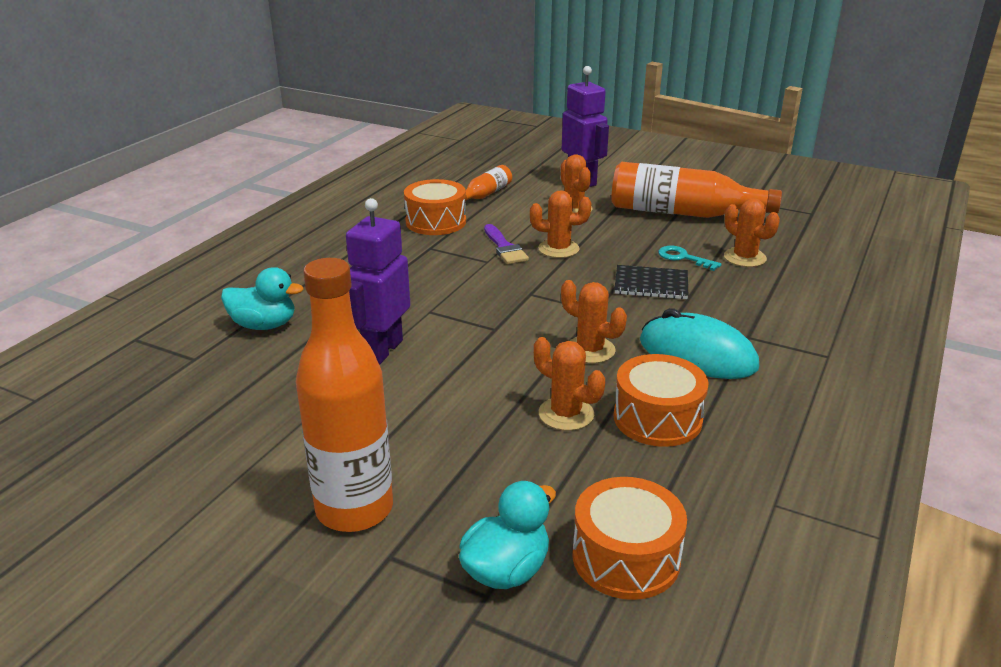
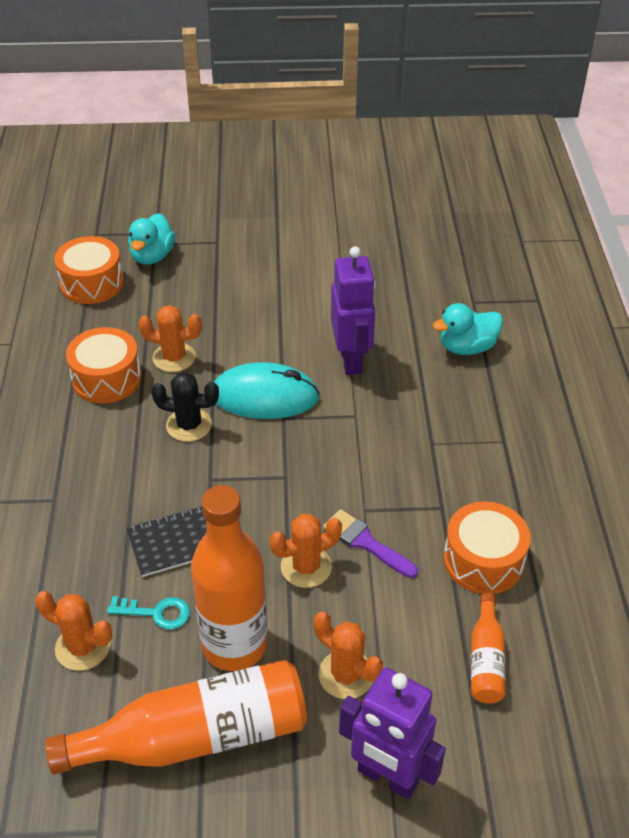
camera: 150 degrees right, 15 degrees up
(354, 509) = (256, 254): orange bottle -> orange bottle (234, 645)
(590, 350) = (189, 425): orange cactus -> black cactus
(697, 354) = (95, 456): turquoise mouse -> turquoise mouse (264, 396)

